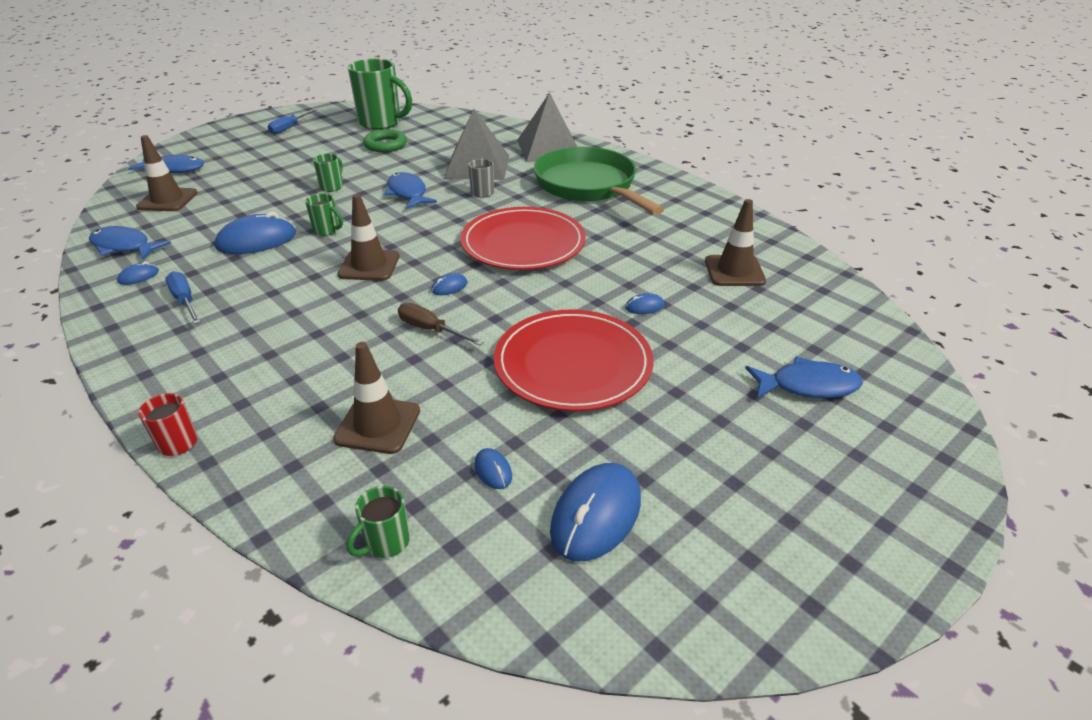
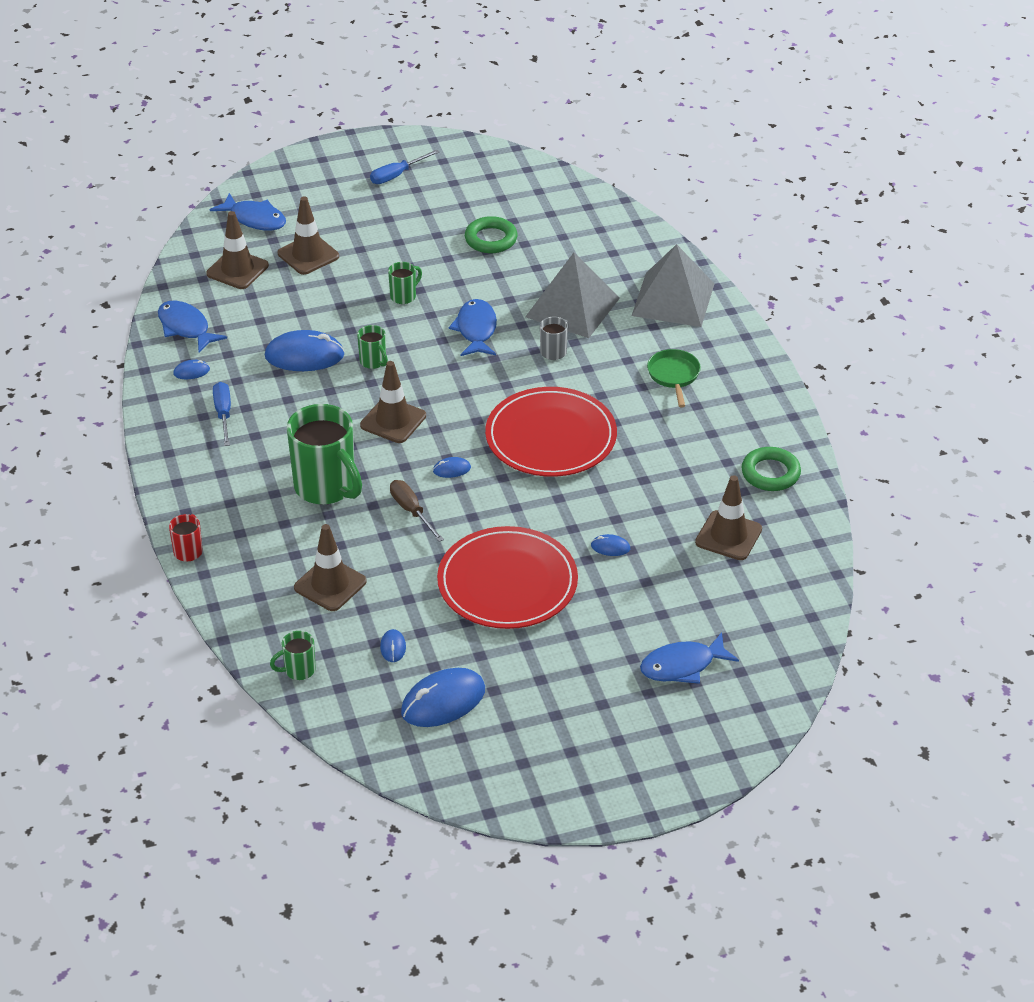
camera: 25 degrees right, 5 degrees up
(233, 180) = (308, 255): none -> brown traffic cone
(382, 123) = (506, 195): green mug -> green mug (326, 488)
(589, 186) = (674, 376): green pan -> green pan, size x0.44
(721, 224) = (770, 473): none -> green ring
(808, 386) = (682, 666): blue fish -> blue fish turned 135 degrees clockwise

